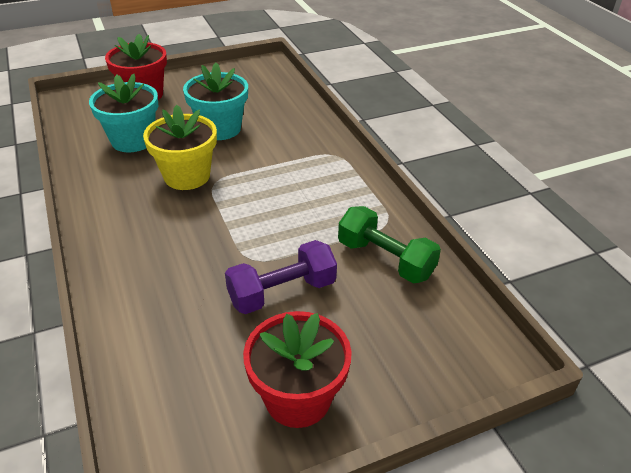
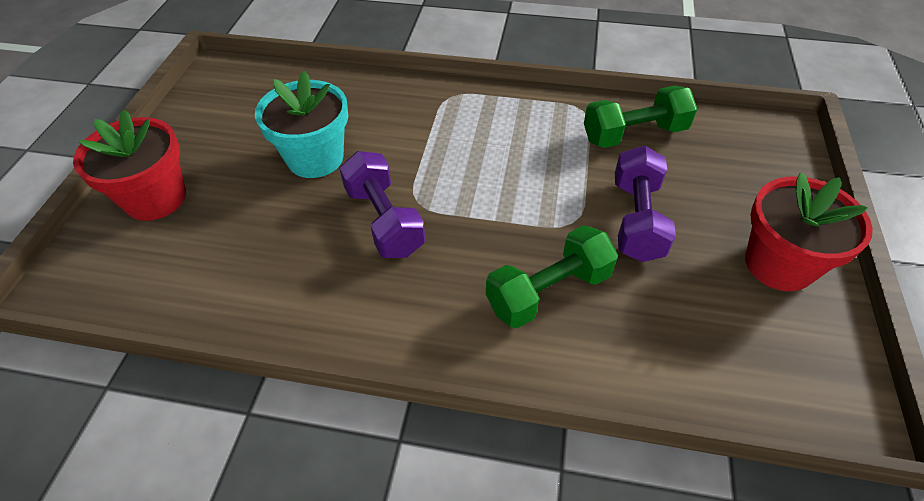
camera: 55 degrees left, 10 degrees up
(133, 140) = (256, 245): turquoise flower pot -> none
(173, 270) = (548, 291): none -> green dumbbell
(187, 176) = (384, 220): yellow flower pot -> purple dumbbell

